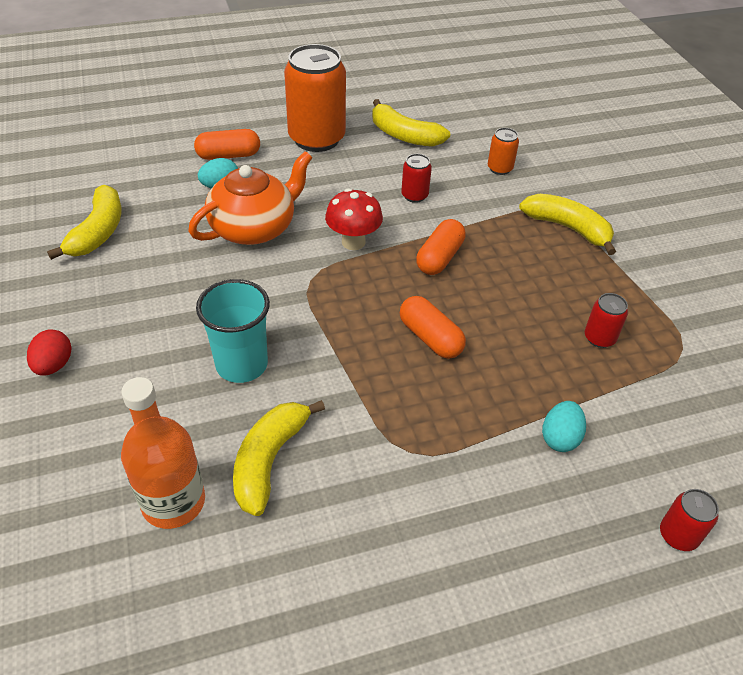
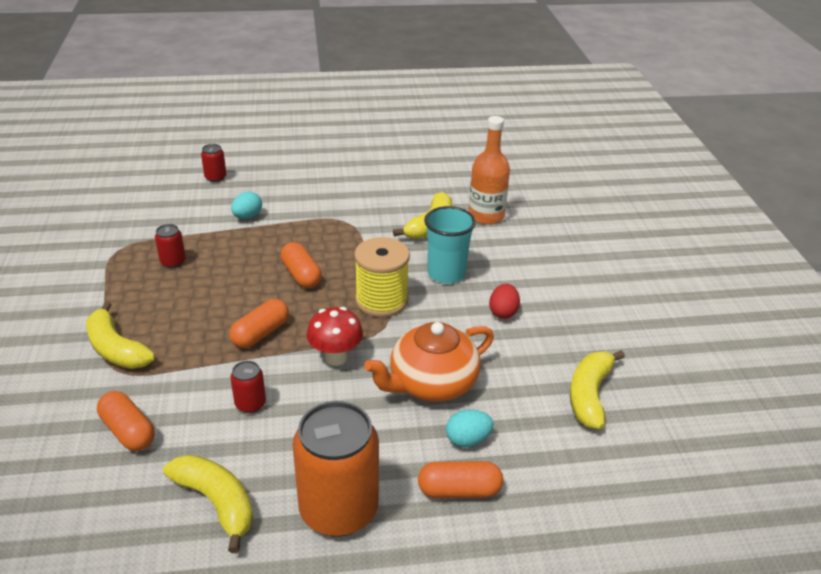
camera: 170 degrees left, 10 degrees down
(54, 365) = (583, 287): red egg -> red egg (503, 312)
(320, 312) = (381, 301): none -> yellow spool
(500, 168) = (128, 431): orange can -> orange capsule

